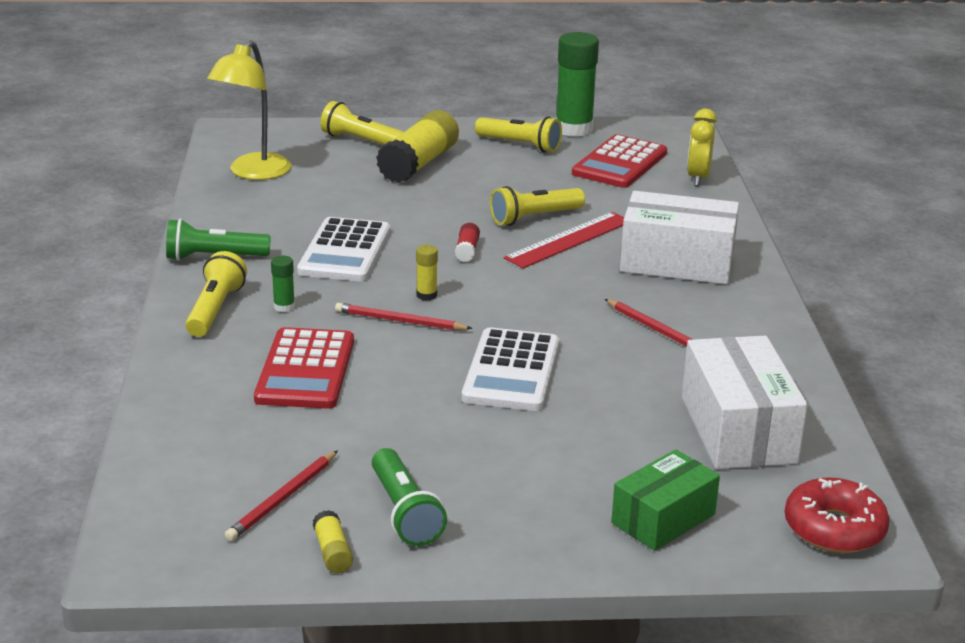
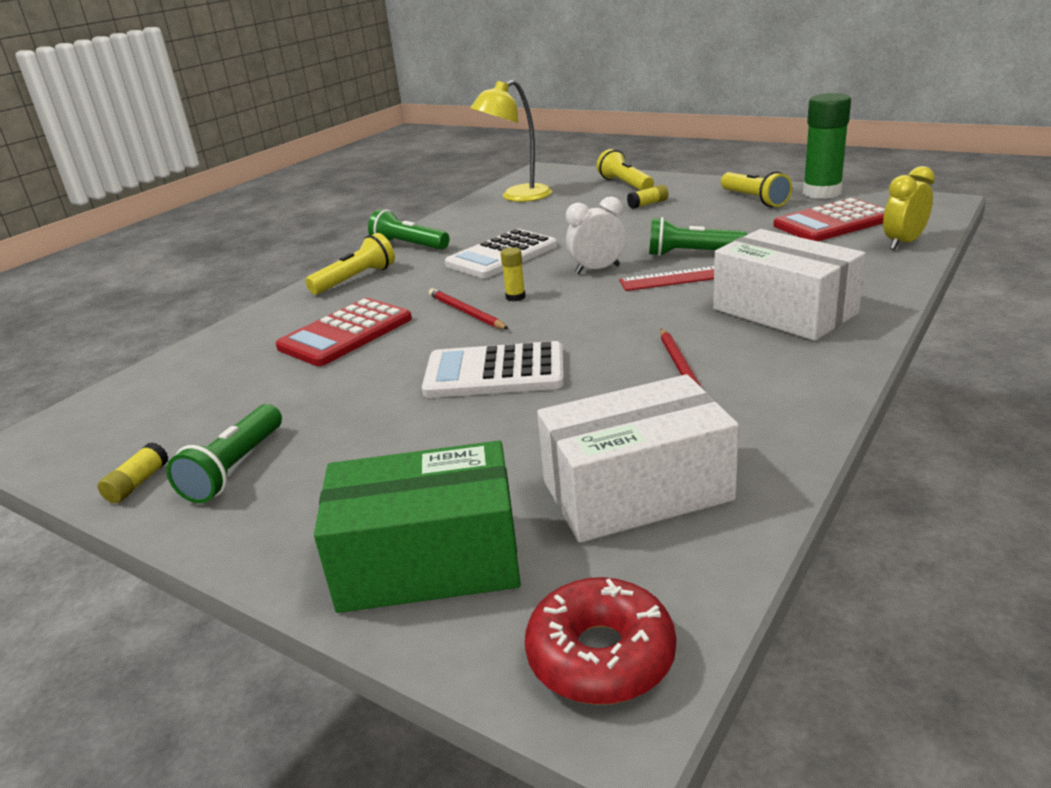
camera: 40 degrees right, 0 degrees up
(283, 499) = (179, 427): red pencil -> none
(284, 307) = (401, 286): green glue stick -> none
(419, 164) = (648, 204): yellow glue stick -> yellow glue stick, size x0.44
(467, 250) = (597, 270): red glue stick -> white clock
(511, 371) = (495, 372): white calculator -> white calculator turned 45 degrees clockwise
(535, 217) = (692, 254): yellow flashlight -> green flashlight
(663, 519) = (428, 561): green box -> green box, size x1.55
(738, 430) = (636, 491): white box -> white box turned 45 degrees clockwise

